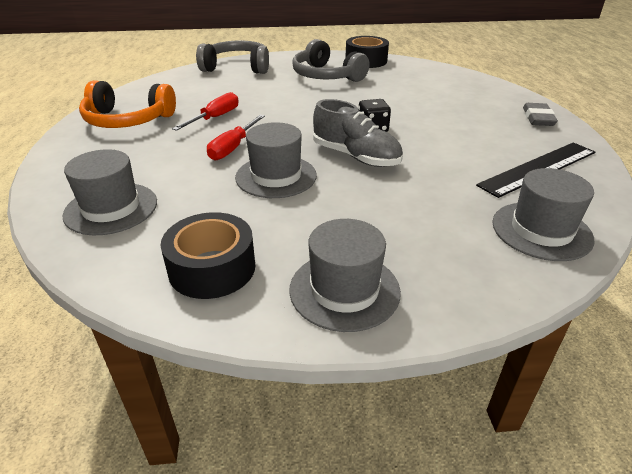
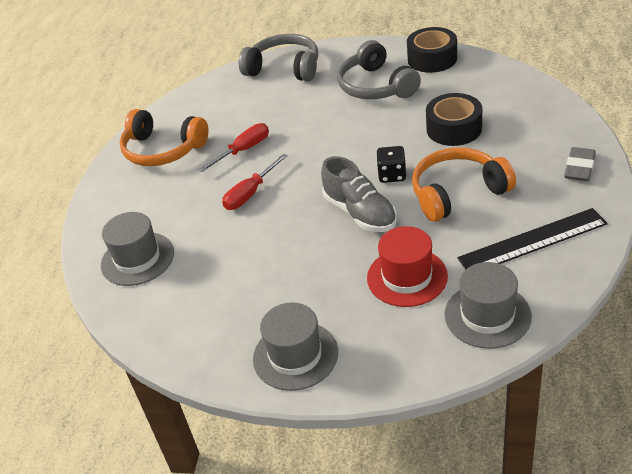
camera: 20 degrees right, 5 degrees up
(212, 268) = (203, 325): black tape -> black tape (454, 129)
(276, 176) = (279, 233): grey hat -> none
(434, 204) = (407, 277): none -> red hat
(443, 138) = (457, 193): none -> orange headphones

